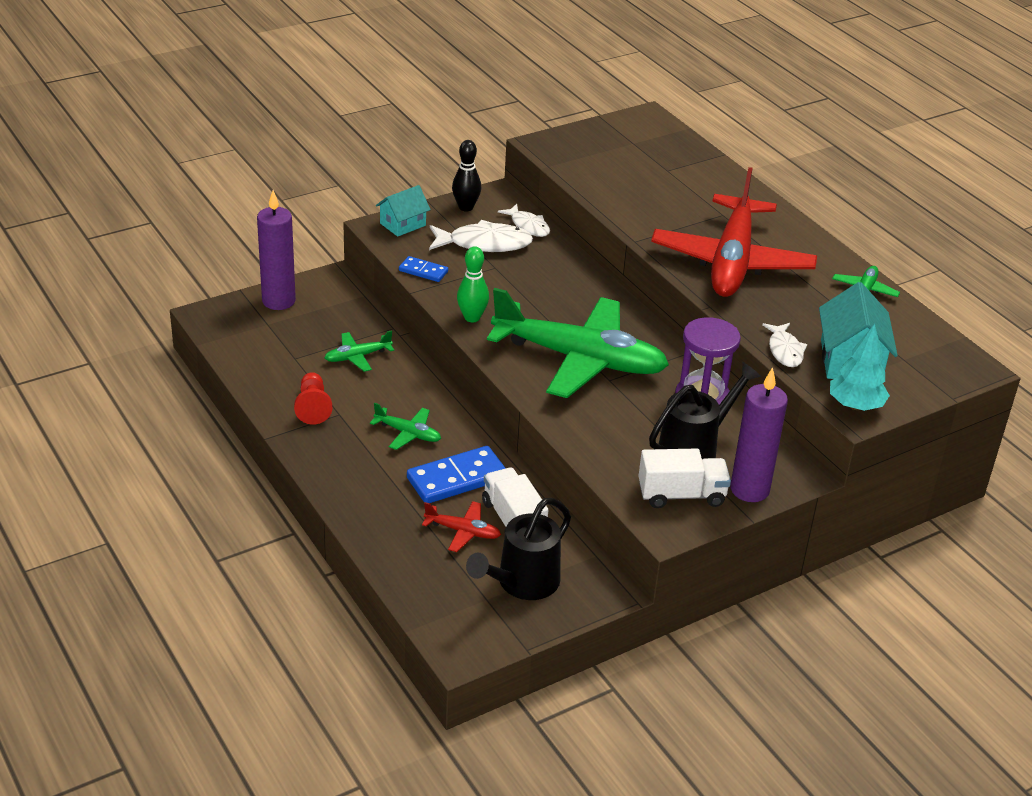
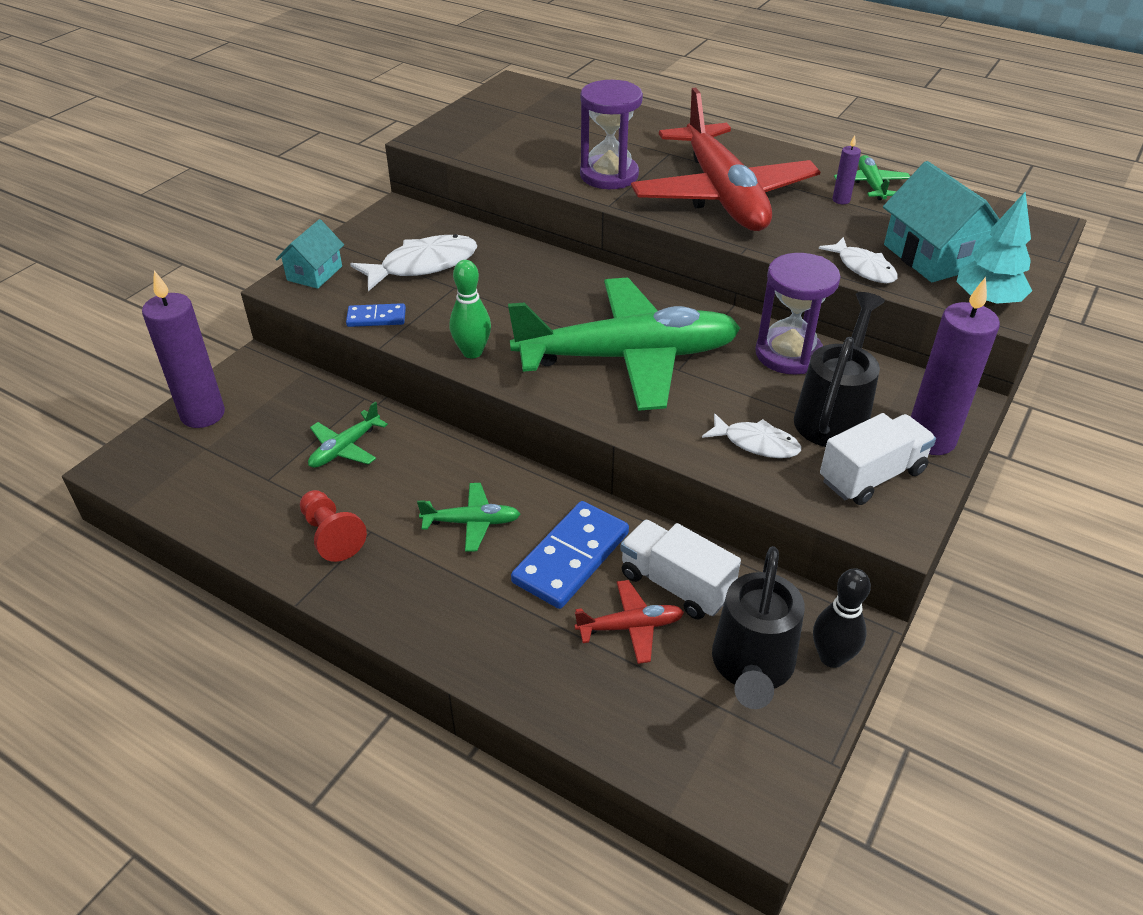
camera: 25 degrees left, 5 degrees up
(466, 207) = (373, 233): black bowling pin -> black bowling pin (831, 657)
(528, 226) = (455, 232): white fish -> white fish (756, 443)
(656, 218) = (609, 175): none -> purple hourglass
(825, 296) = (841, 200): none -> purple candle

